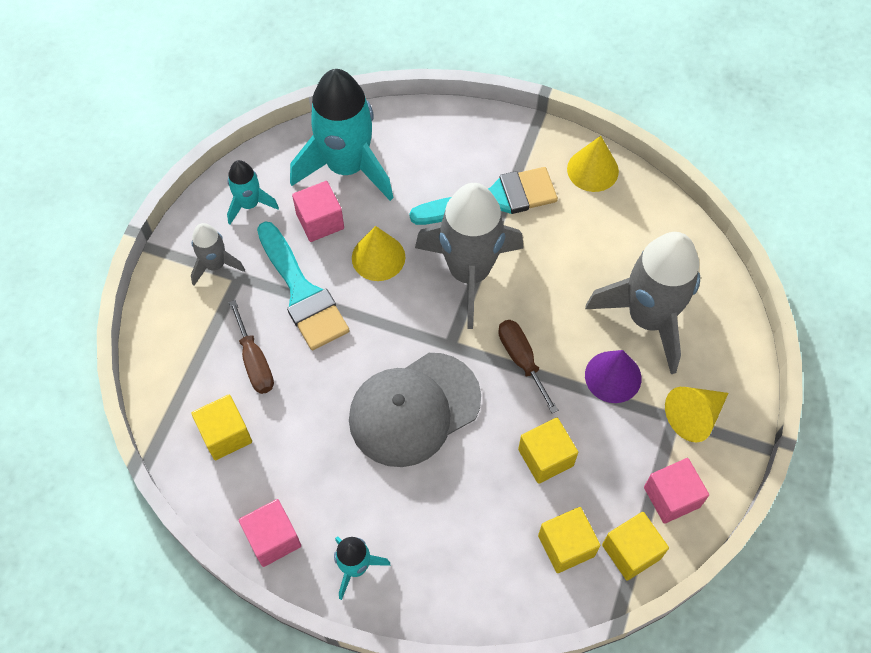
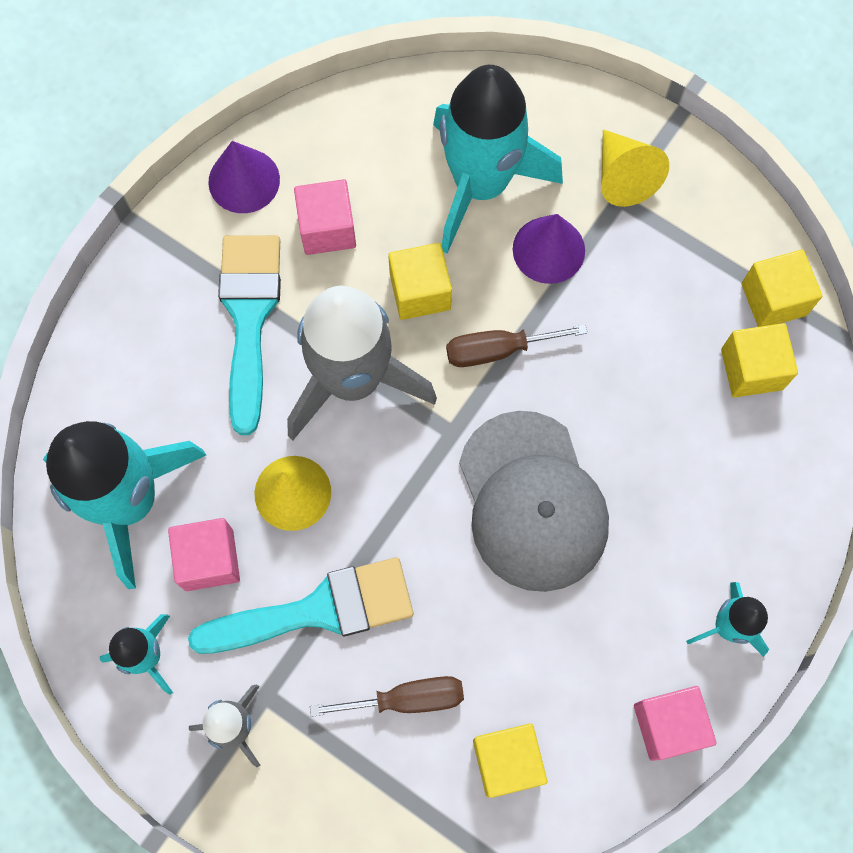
camera: 75 degrees left, 10 degrees up
(545, 457) = (636, 360): yellow cube -> yellow cube (420, 291)
(592, 170) = (244, 180): yellow cone -> purple cone
(648, 318) = (480, 184): grey rocket -> turquoise rocket
(671, 497) = (717, 234): pink cube -> pink cube (327, 228)

